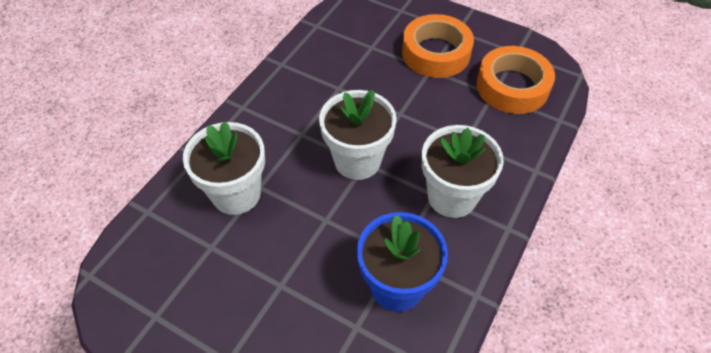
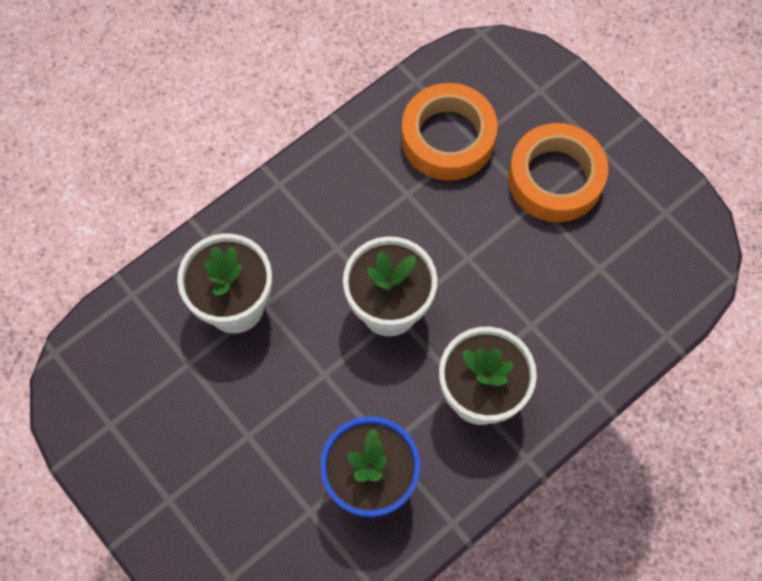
camera: 20 degrees right, 15 degrees up
(512, 86) = (630, 265): orange tape -> orange tape (448, 138)

